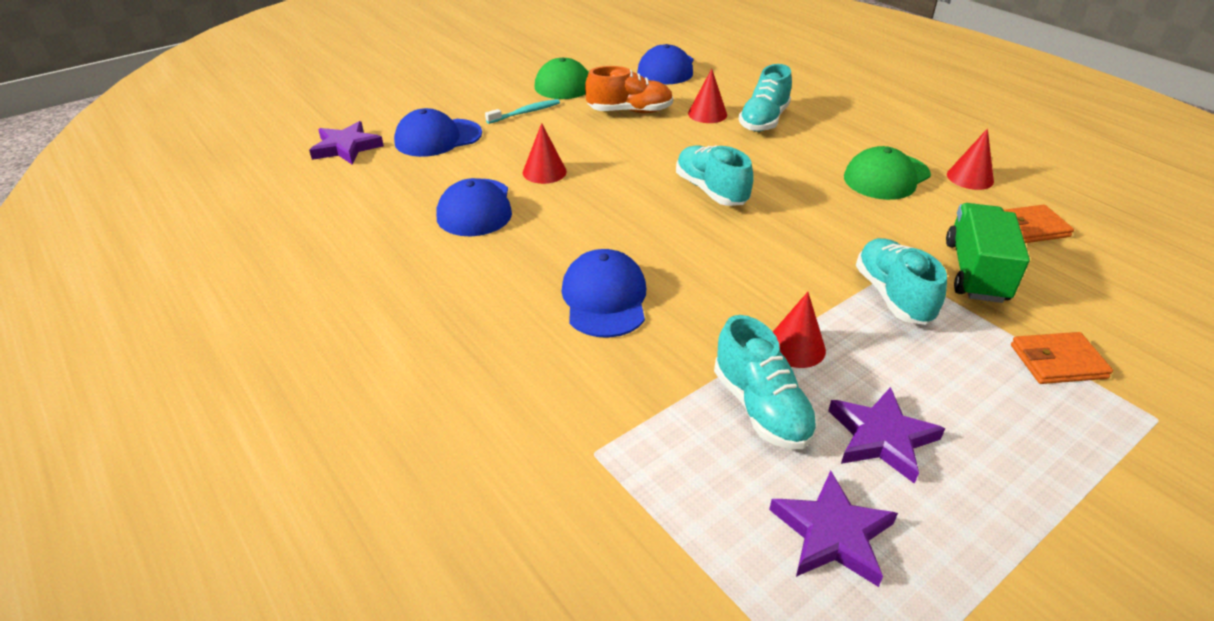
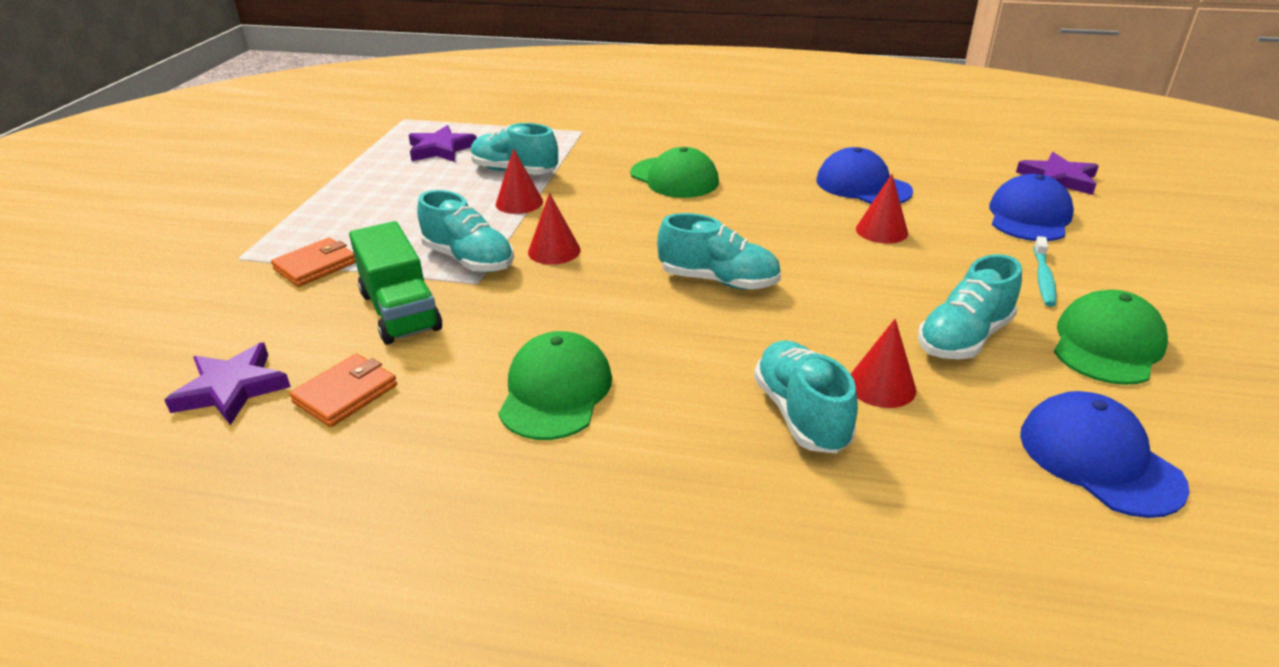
camera: 140 degrees right, 5 degrees down
(604, 298) = (674, 178): blue cap -> green cap
(629, 111) = (963, 338): orange shoe -> turquoise shoe
(881, 438) = (433, 185): purple star -> purple star (232, 389)
(970, 178) = (443, 447): red cone -> red cone (554, 251)

